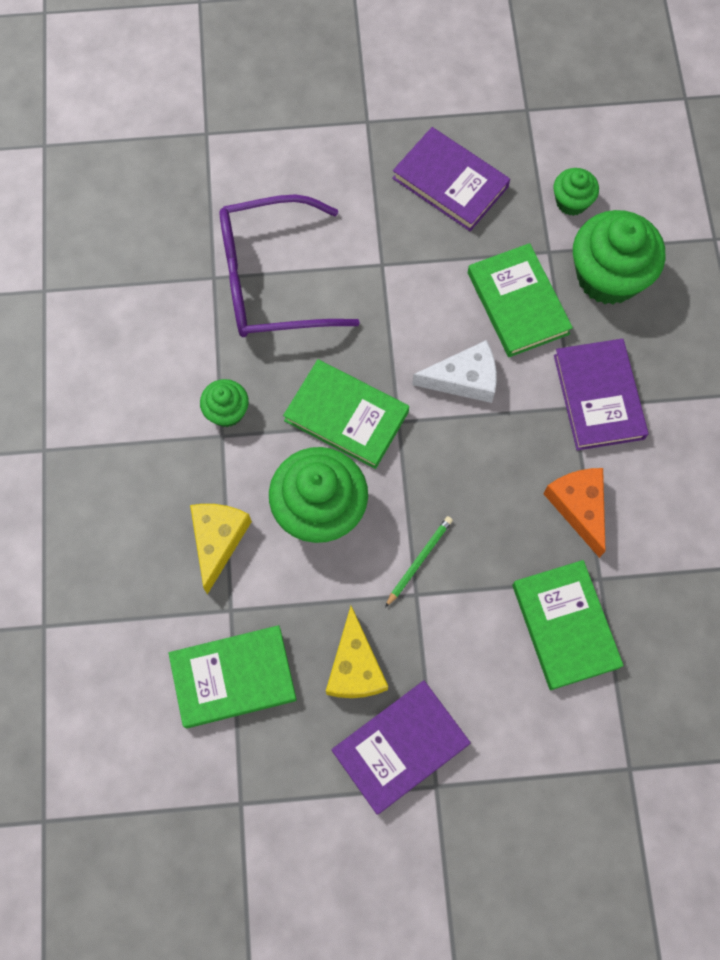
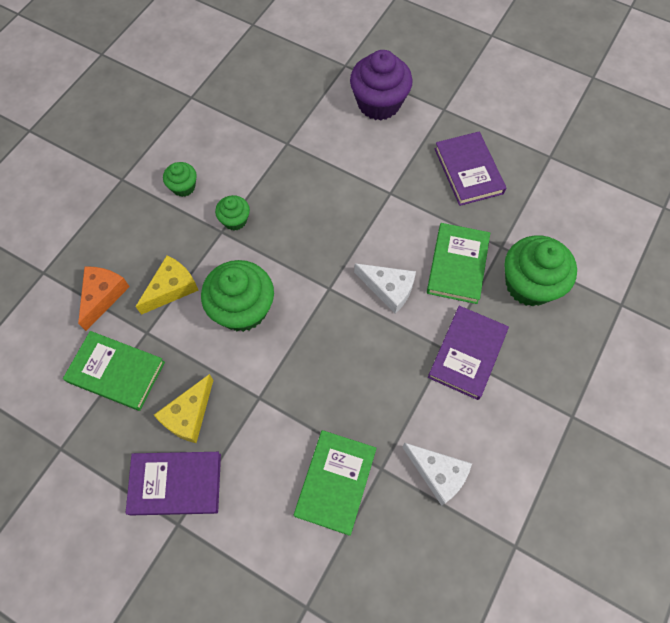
camera: 35 degrees right, 5 degrees down
(272, 280) = (319, 164): purple glasses -> none
(285, 159) = (379, 103): none -> purple cupcake
(346, 416) = (300, 266): green book -> none
(419, 560) = (276, 378): green pencil -> none
(571, 202) = (538, 226): green cupcake -> green cupcake (183, 187)
(579, 507) = (402, 414): orange cheese -> orange cheese (103, 296)
(659, 544) = (438, 474): none -> white cheese

